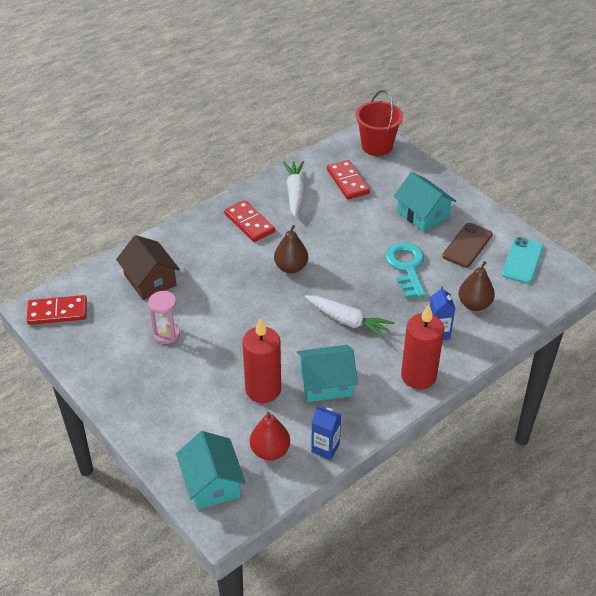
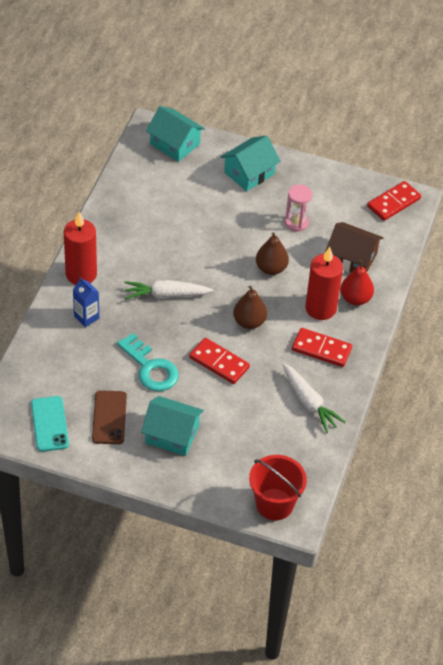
camera: 145 degrees right, 5 degrees up
(263, 389) = (190, 214): red candle -> red candle (320, 308)
(270, 451) = (152, 178): red pear -> red pear (355, 298)
(325, 448) = (116, 195): blue carton -> none
(326, 383) = (147, 239): turquoise house -> turquoise house (249, 173)
(347, 182) = (270, 441): red domino -> red domino (219, 362)
(474, 304) = (70, 357): brown pear -> brown pear (271, 268)

